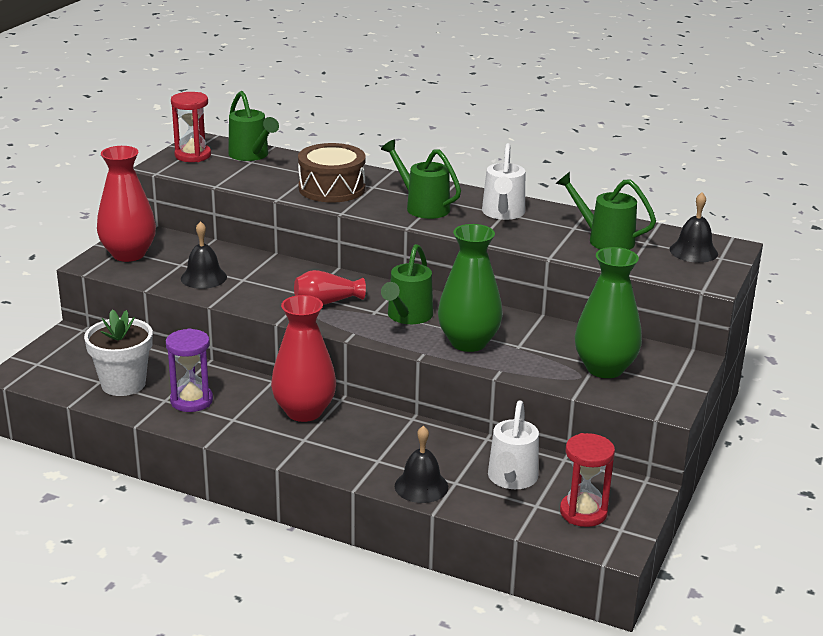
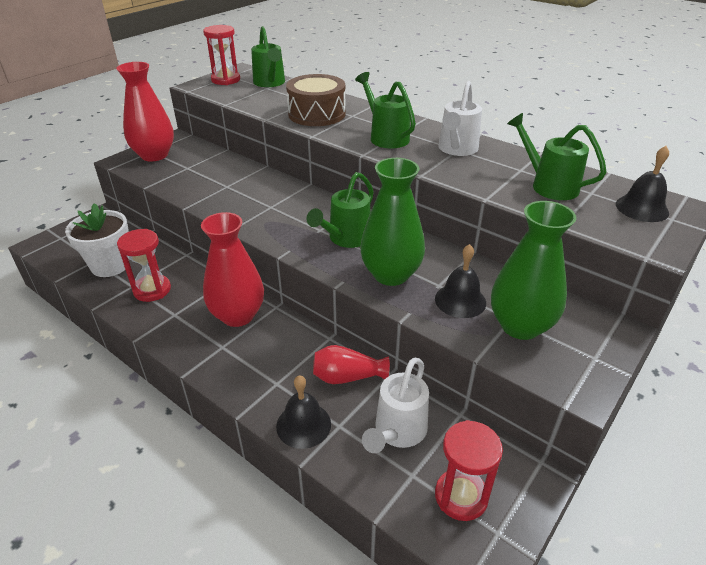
camera: 15 degrees right, 10 degrees up
(191, 401) = (152, 290): purple hourglass -> red hourglass
(203, 277) = (197, 181): black bell -> black bell (460, 300)
(326, 302) = (282, 215): red vase -> red vase (347, 377)

